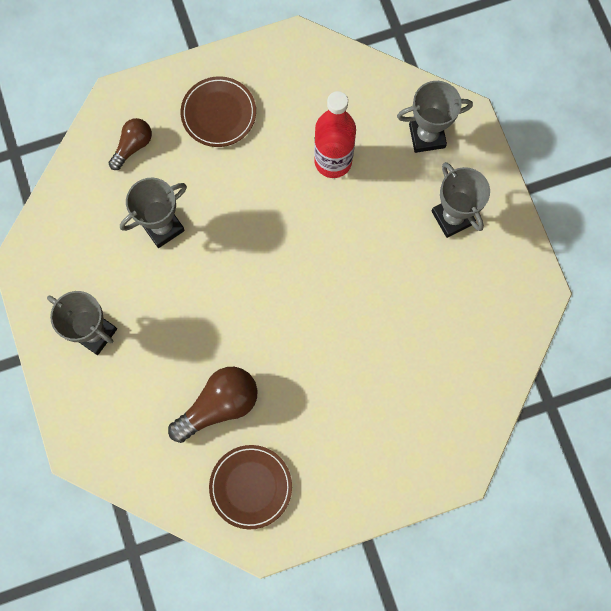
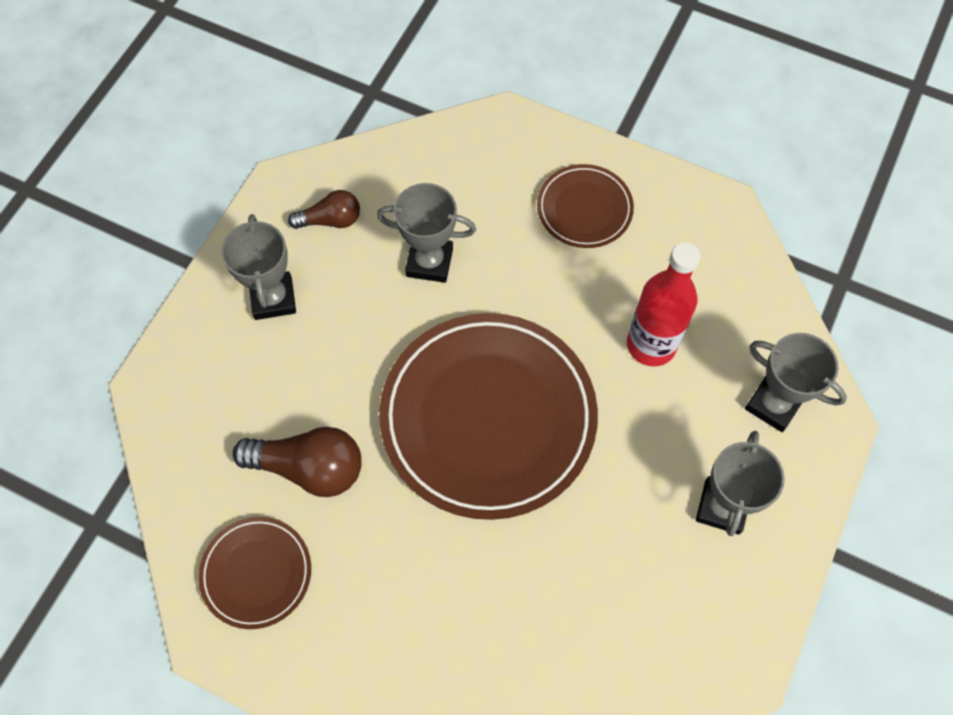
camera: 45 degrees right, 10 degrees down
(133, 146) = (477, 171): brown light bulb -> brown light bulb (331, 220)
(287, 285) = (488, 417): none -> brown plate

